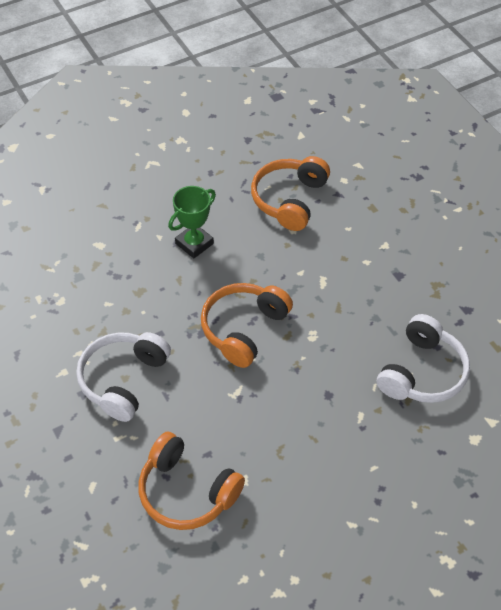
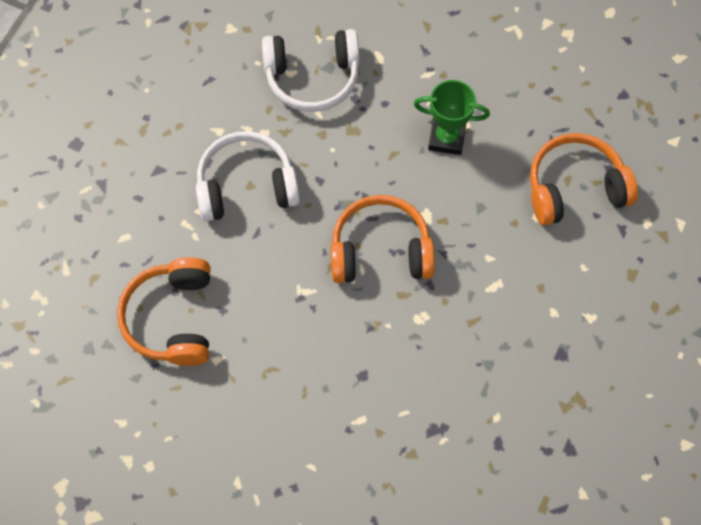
camera: 55 degrees right, 15 degrees up
(422, 372) = (455, 449): white headphones -> white headphones (312, 77)

